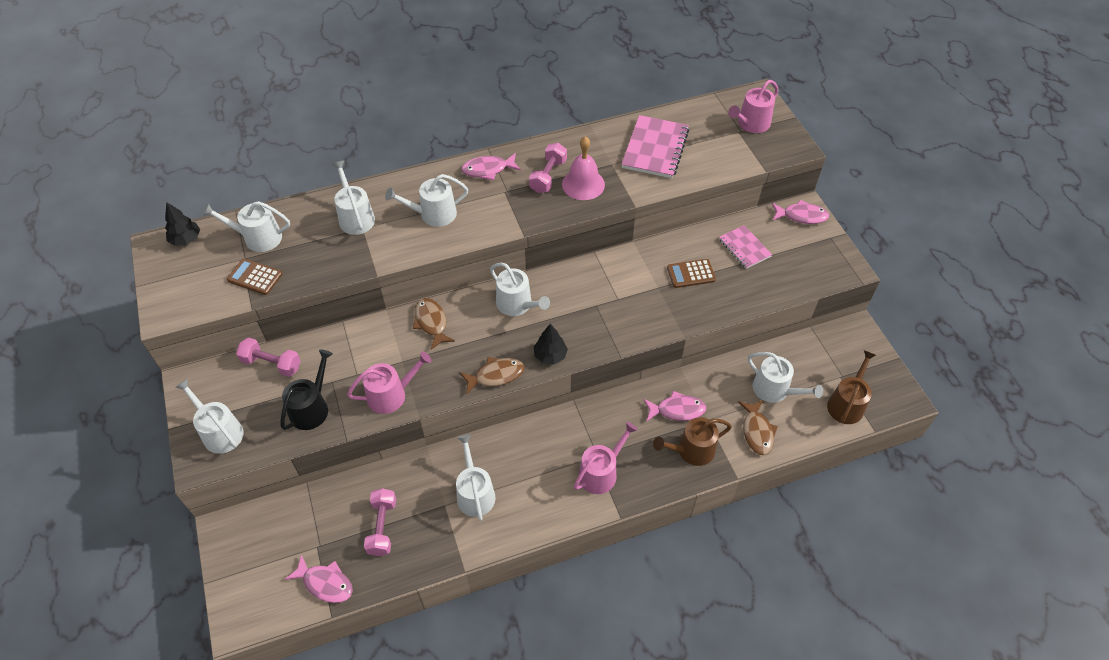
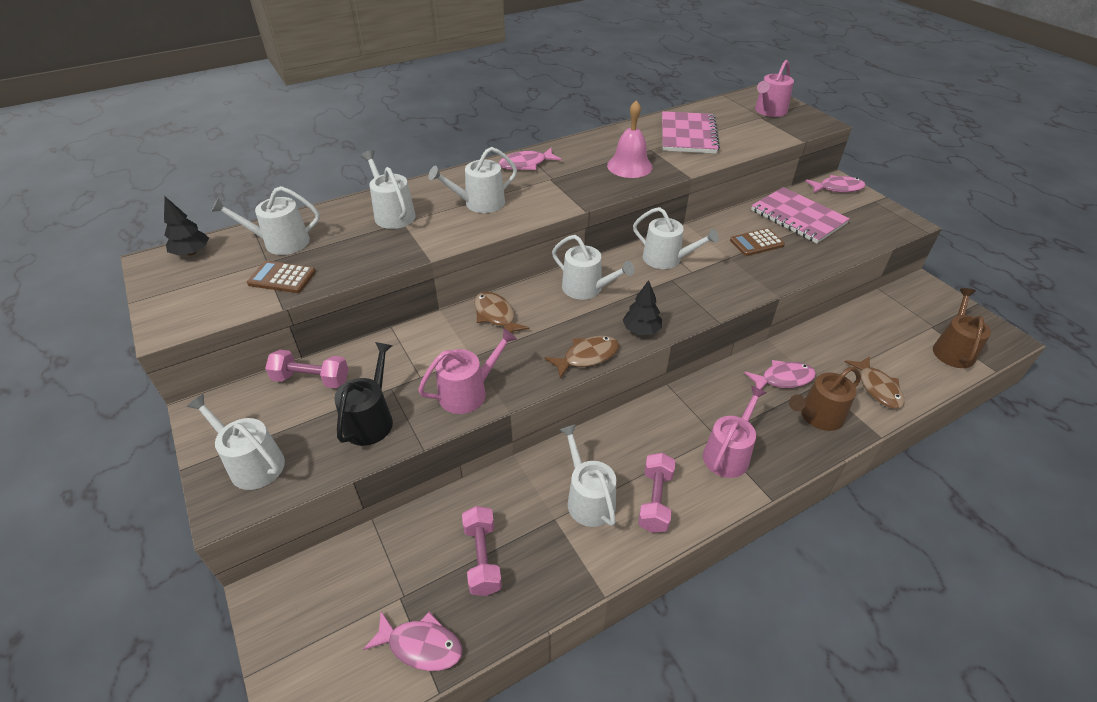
camera: 10 degrees left, 10 degrees down
(548, 176) = (591, 163): pink dumbbell -> pink dumbbell (655, 500)
(744, 248) = (798, 217): pink notebook -> pink notebook, size x1.65
(775, 390) = (874, 347): white watering can -> white watering can (667, 259)

